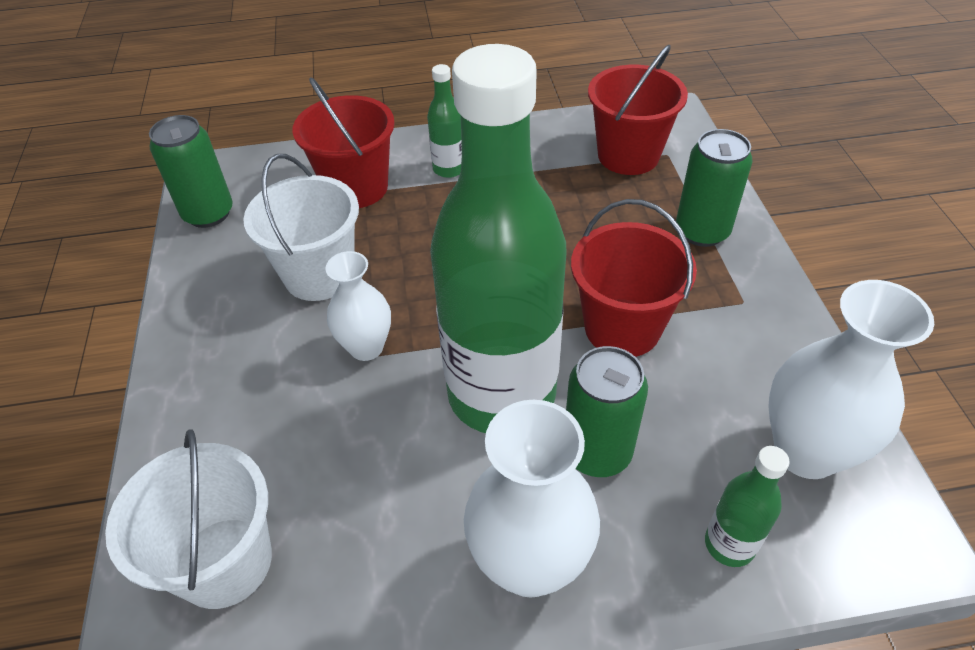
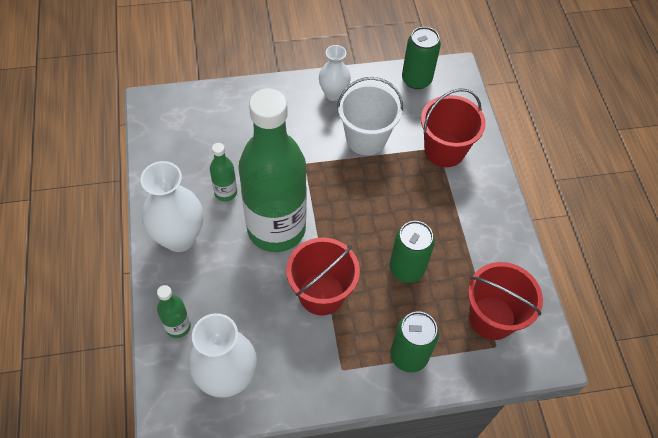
camera: 85 degrees right, 10 degrees up
(224, 562) = (195, 122): white bucket -> none
(366, 347) = (311, 165): white vase -> white vase (333, 94)
(449, 169) = (467, 201): green bottle -> green bottle (226, 192)
(597, 452) = (236, 272): green can -> green can (406, 269)

